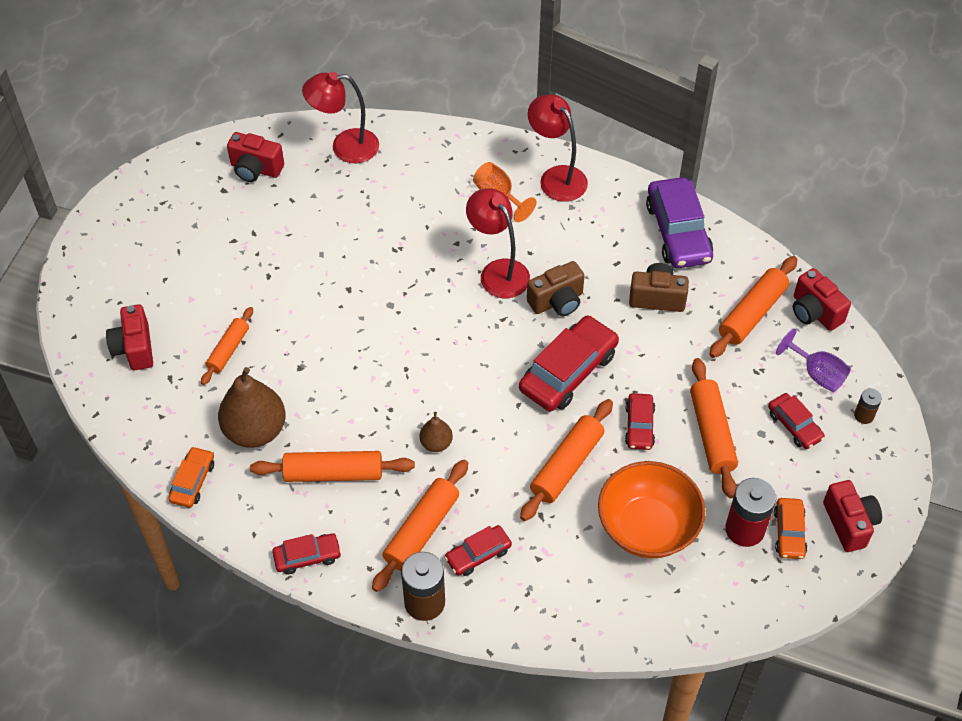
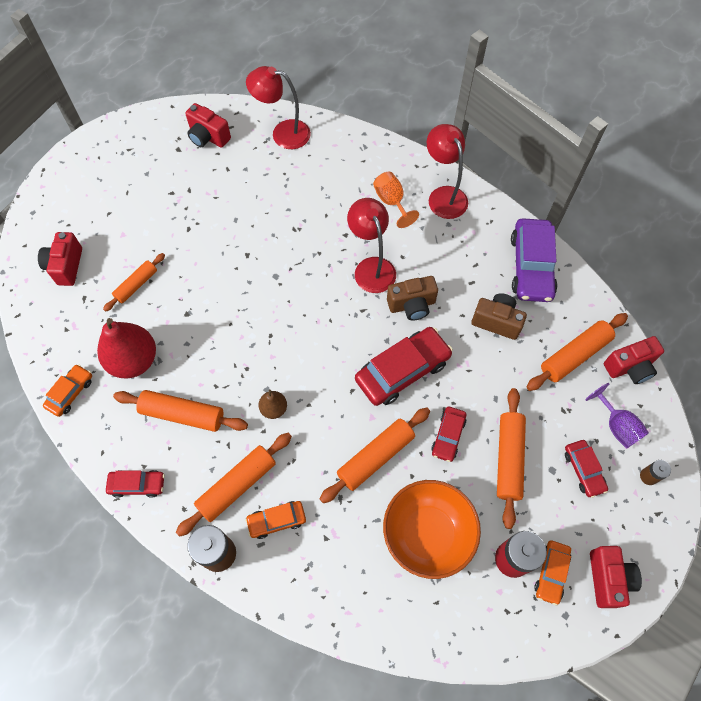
camera: 15 degrees right, 10 degrees up
(255, 430) = (134, 360): brown pear -> red pear
(478, 554) = (276, 520): red car -> orange car
(814, 312) = (630, 367): red camera -> red camera turned 90 degrees counterclockwise

